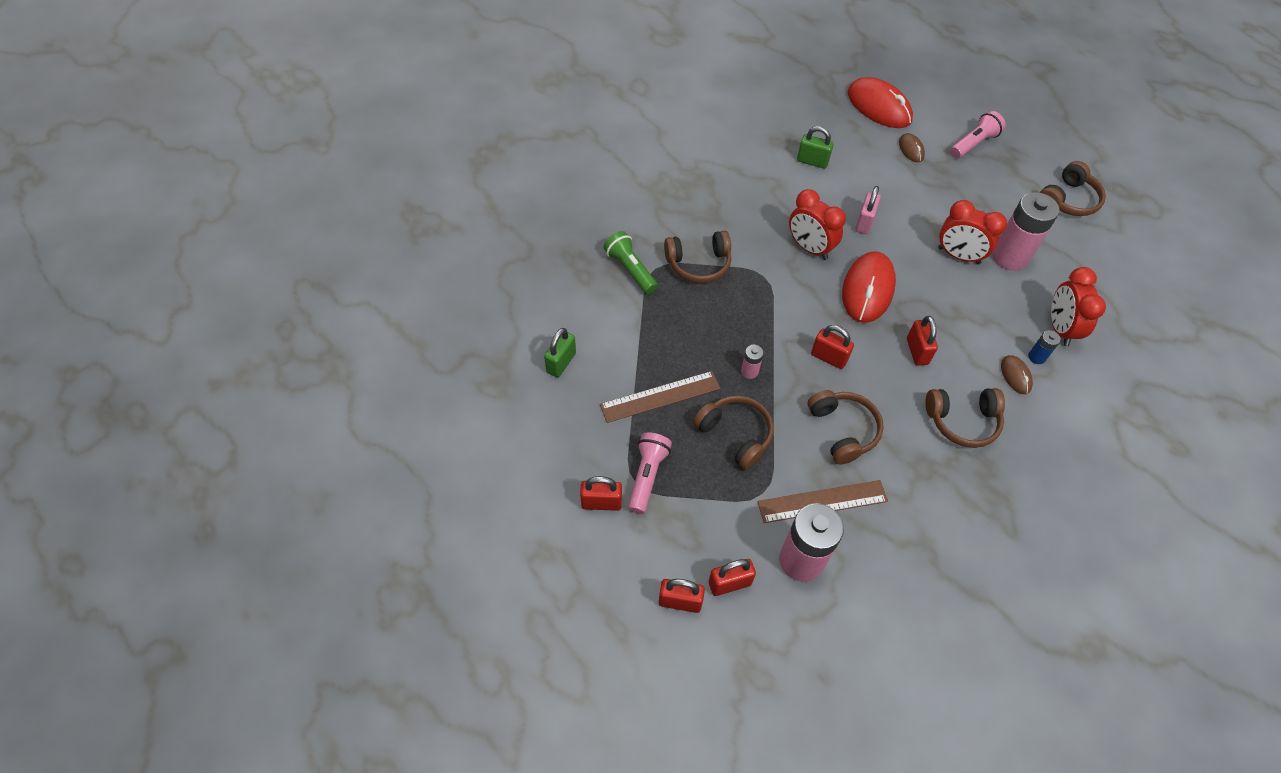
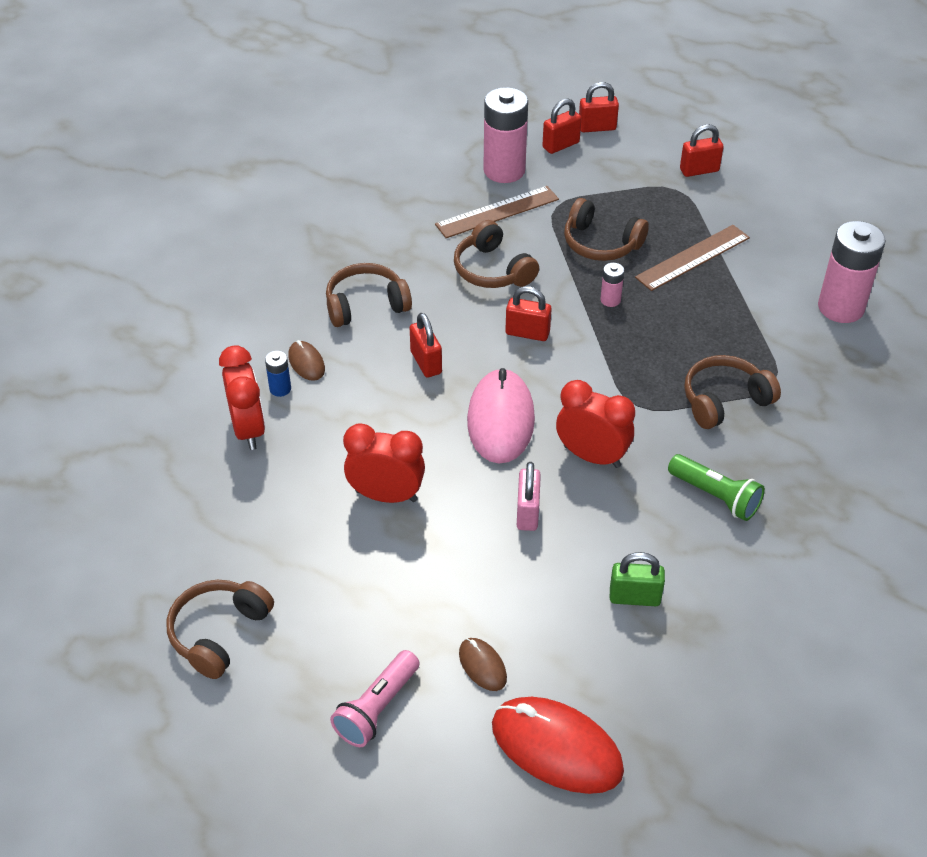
camera: 165 degrees right, 10 degrees down
(561, 363) = (813, 264): green padlock -> none
(630, 270) = (803, 374): green flashlight -> green flashlight (715, 496)
(647, 476) = (669, 196): pink flashlight -> none
(868, 289) = (500, 420): red mouse -> pink mouse
(1009, 257) = (313, 512): pink battery -> pink battery (841, 307)

